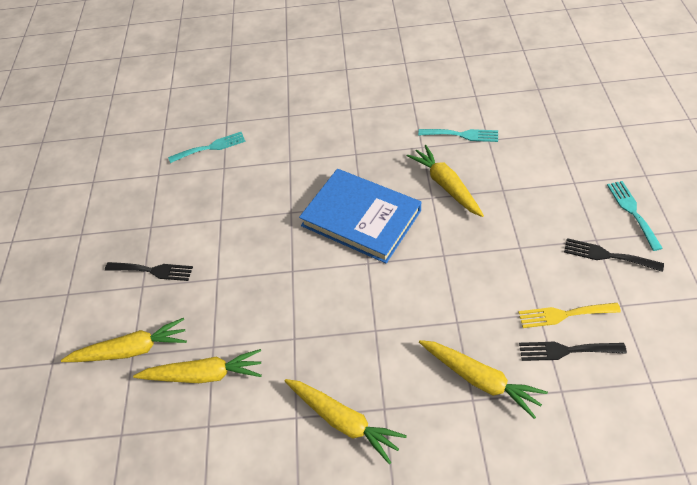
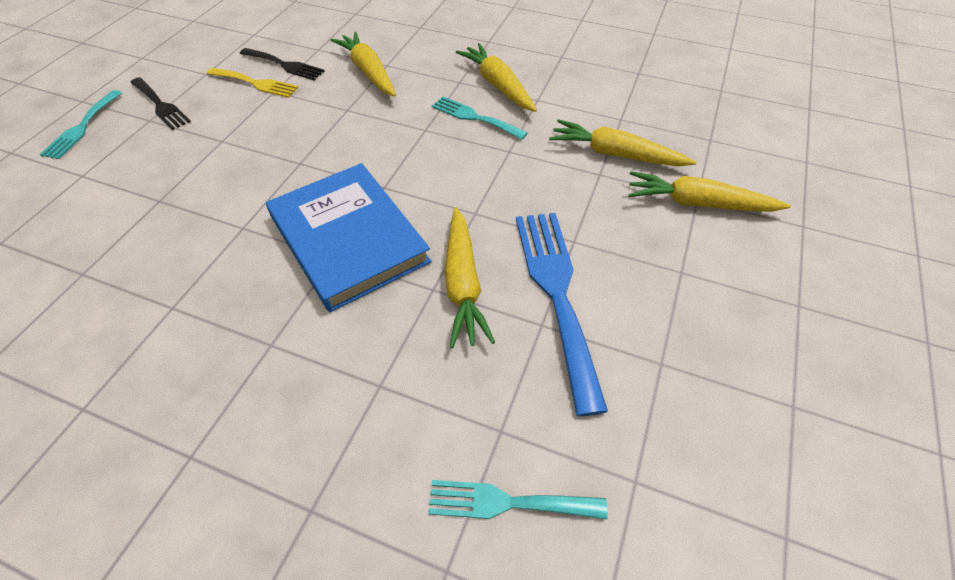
camera: 160 degrees left, 0 degrees up
(153, 270) = (663, 287): black fork -> none
(217, 239) = (556, 293): none -> blue fork
(446, 185) = (210, 234): yellow carrot -> yellow carrot (463, 284)
(462, 135) = (100, 299): turquoise fork -> turquoise fork (474, 117)

